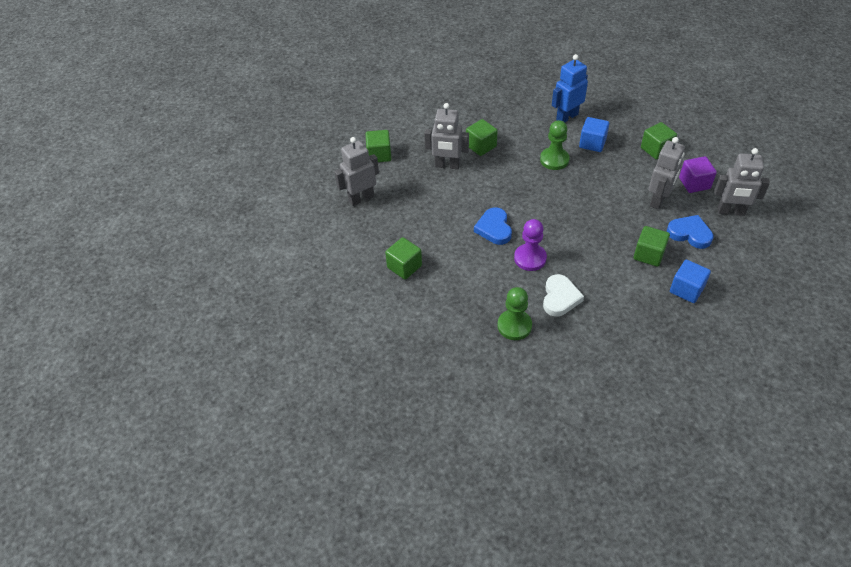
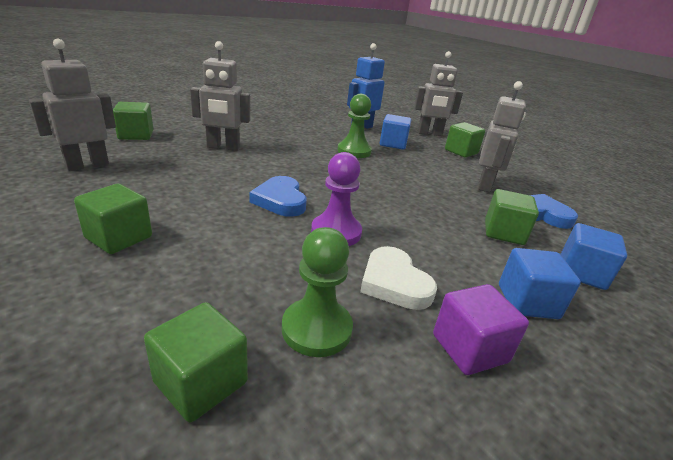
camera: 15 degrees left, 20 degrees down
(481, 146) = (267, 137): green cube -> green cube (201, 382)
(560, 298) = (394, 283): white heart -> white heart turned 150 degrees clockwise
(637, 311) = (527, 301): none -> blue cube
(694, 183) = (516, 175): purple cube -> purple cube (469, 348)
(731, 211) = (572, 198): grey robot -> grey robot (429, 133)

